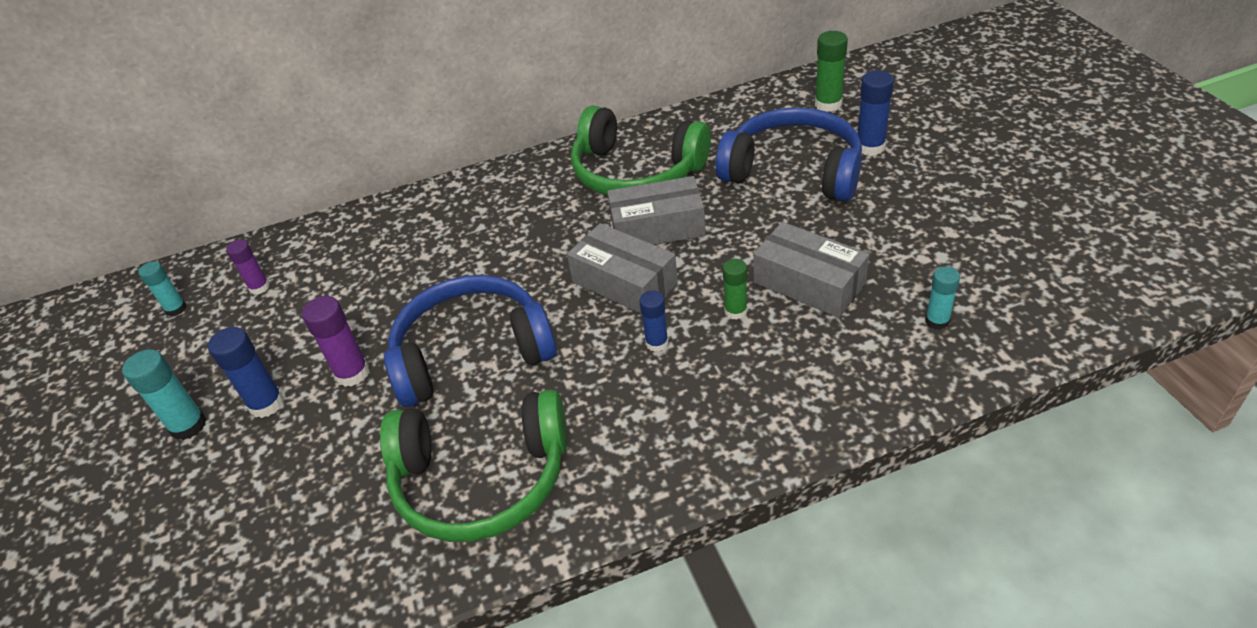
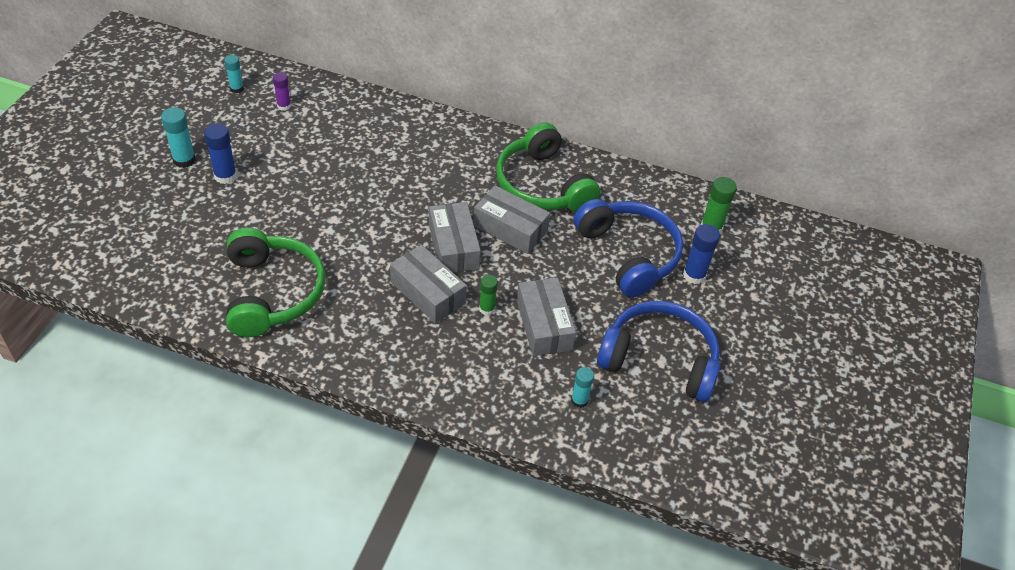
camera: 30 degrees right, 5 degrees up
(352, 373) = (276, 191): purple glue stick -> none
(472, 352) = (339, 224): blue headphones -> blue headphones (659, 359)
(481, 480) = (273, 292): green headphones -> green headphones turned 135 degrees counterclockwise
(657, 343) = (428, 292): blue glue stick -> grey box

